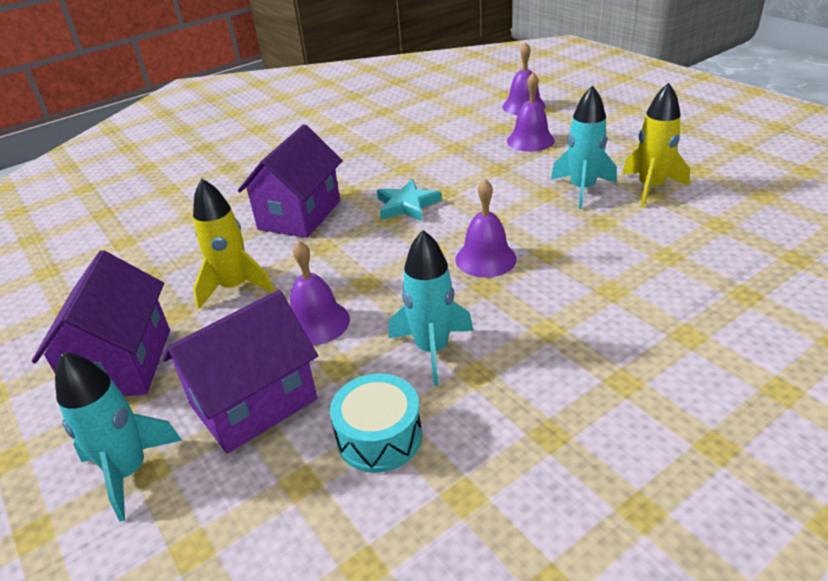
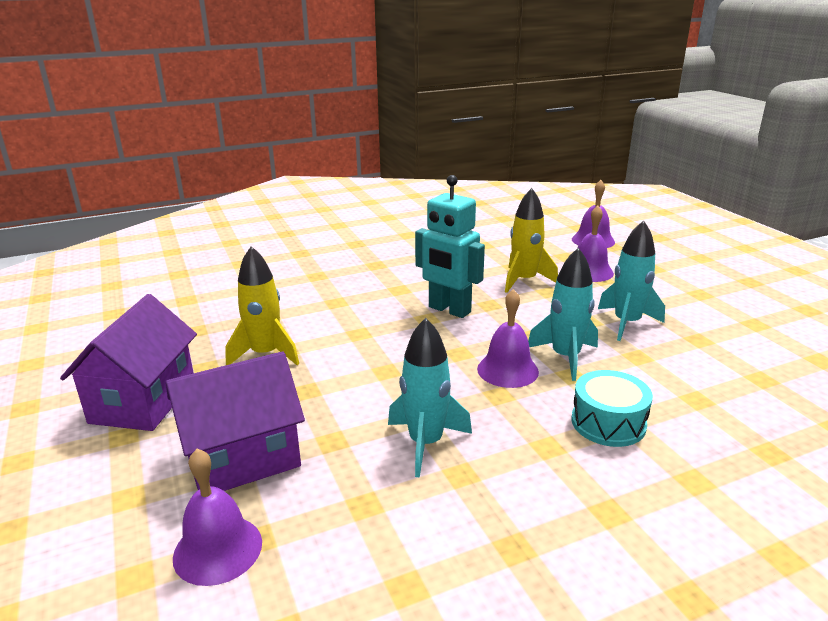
camera: 10 degrees right, 10 degrees down
(129, 471) = (110, 495): turquoise rocket -> turquoise rocket (565, 357)
(299, 215) = (347, 302): purple house -> none
(316, 322) = (326, 398): purple bell -> purple bell (218, 549)
(379, 437) = (345, 513): turquoise drum -> turquoise drum (608, 423)
(407, 205) = (449, 310): turquoise star -> turquoise robot
(650, 188) = (698, 333): yellow rocket -> yellow rocket (524, 281)

